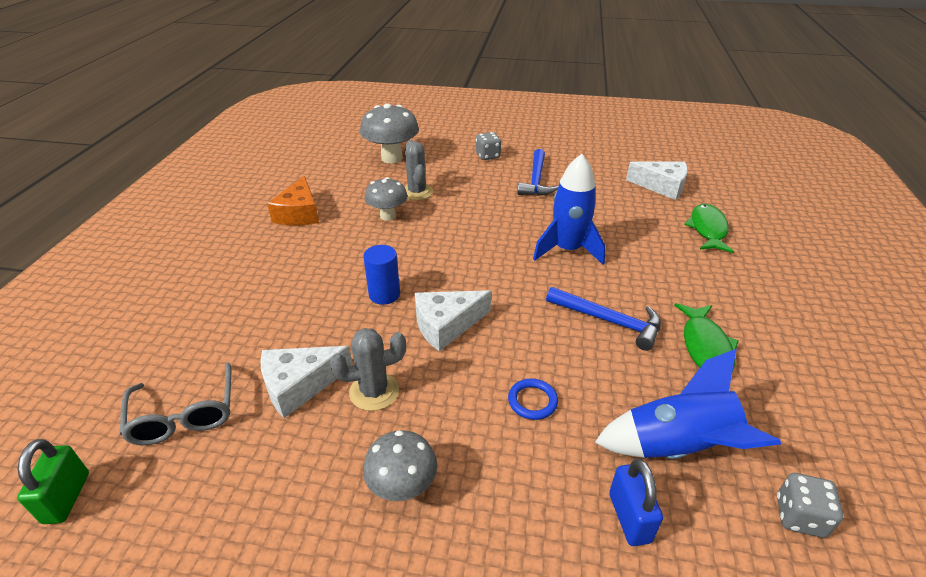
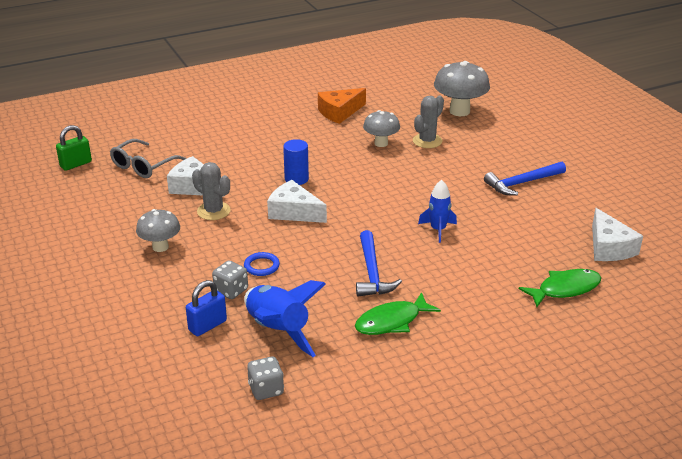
camera: 55 degrees right, 5 degrees down
(487, 156) = (528, 148): grey dice -> grey dice (231, 290)
(567, 250) = (438, 230): blue rocket -> blue rocket, size x0.61

